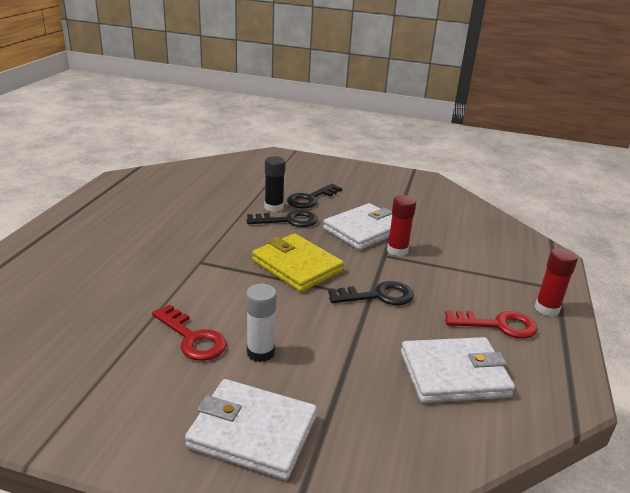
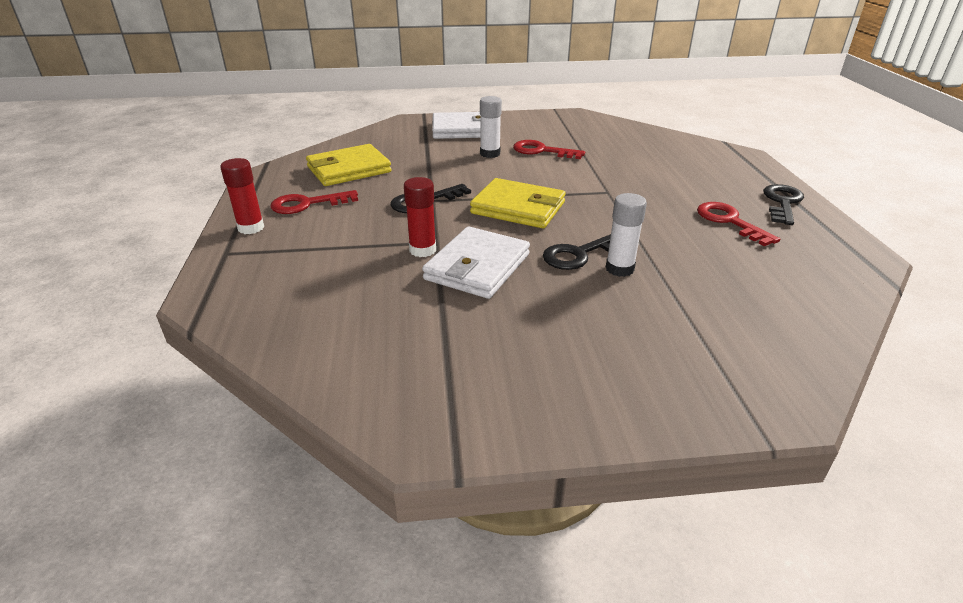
camera: 160 degrees right, 5 degrees up
(153, 214) = (729, 221): none -> red key
(274, 207) = (619, 269): black glue stick -> white glue stick
(310, 199) = (589, 299): black key -> black key (782, 203)
(454, 374) = (349, 169): white wallet -> yellow wallet

